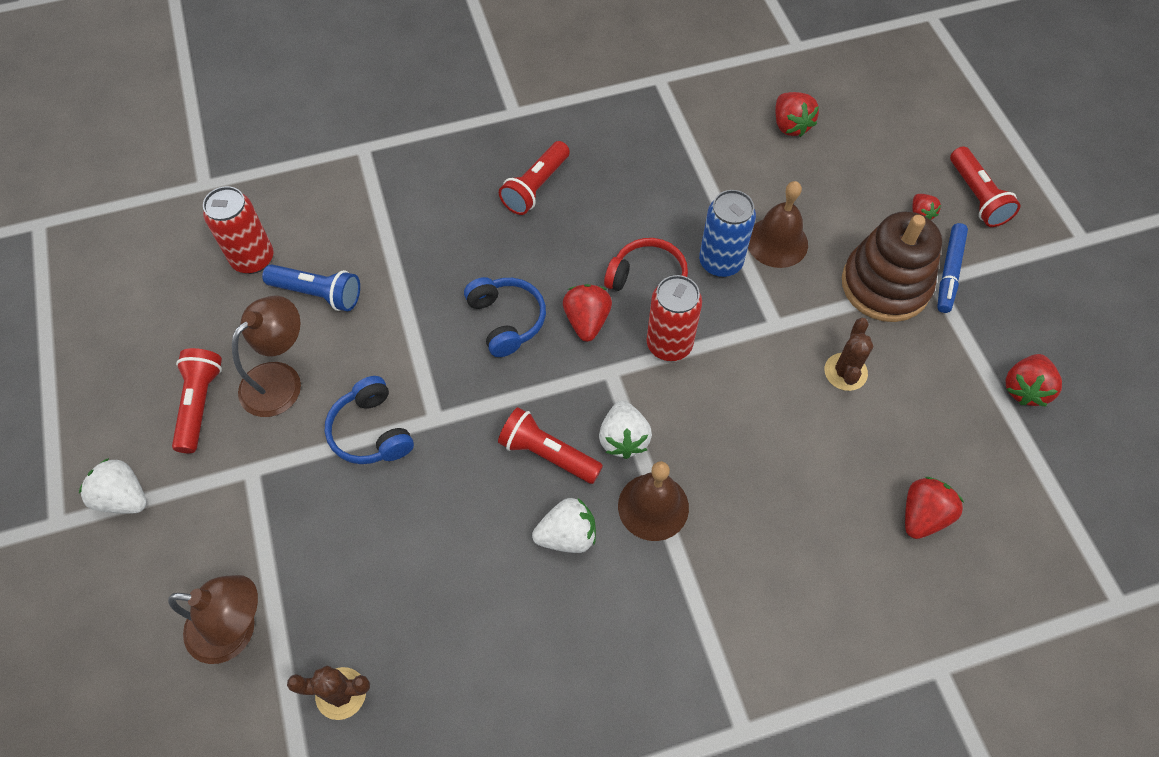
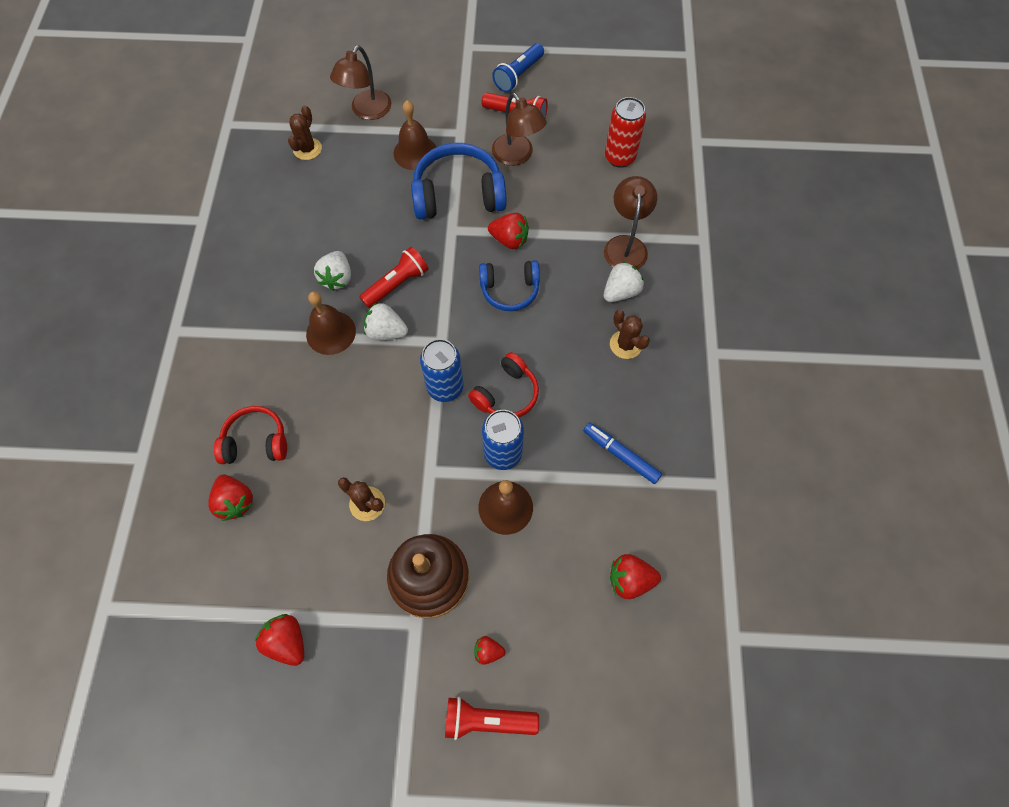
camera: 110 degrees right, 5 degrees up
(124, 497) = (470, 75): white strawberry -> white strawberry (620, 292)
(307, 519) = (415, 152): none -> brown bell
(318, 293) = (576, 187): blue flashlight -> blue flashlight (518, 75)
(371, 431) = (458, 194): blue headphones -> blue headphones, size x1.61
(396, 219) = (625, 245): none -> brown lamp
(536, 187) = (625, 344): red flashlight -> brown cactus
(587, 321) = (488, 340): red strawberry -> red strawberry (509, 240)
(669, 344) = (445, 387): red can -> blue can
(841, 528) = (256, 442): none -> red headphones
(949, 272) = (419, 641): blue marker -> blue marker (621, 455)

